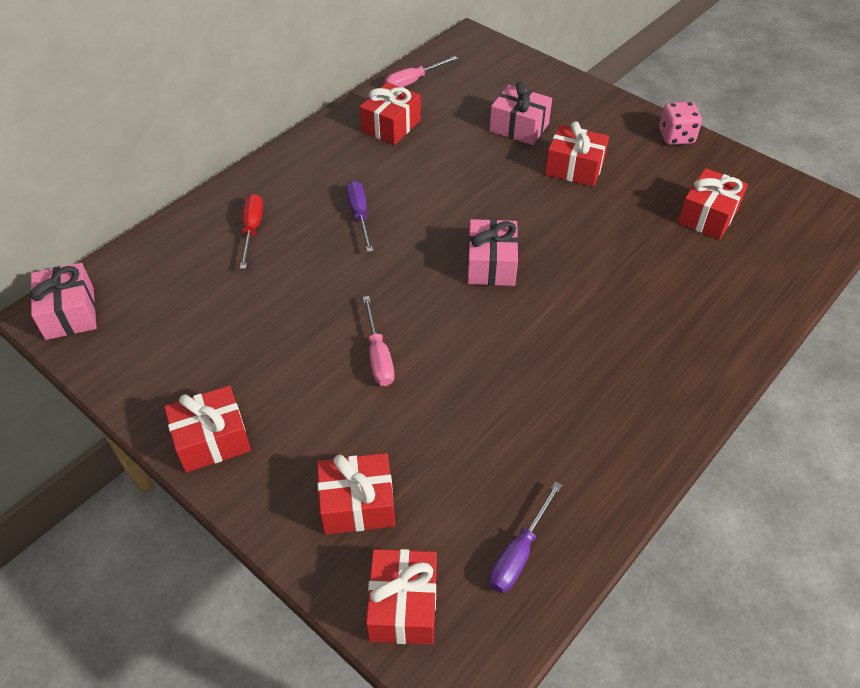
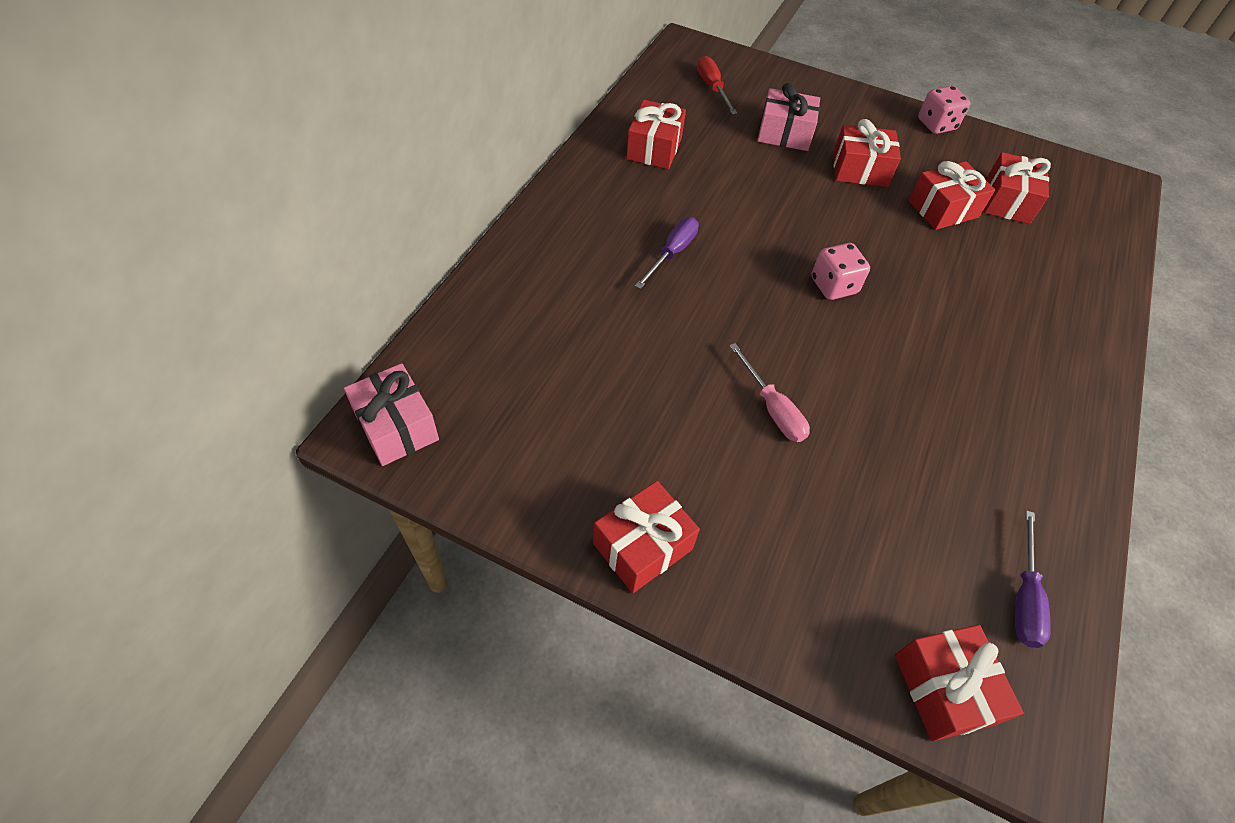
camera: 20 degrees left, 5 degrees up
(252, 230) = (563, 288): red screwdriver -> red screwdriver (712, 88)
(357, 504) = (837, 584): red gift -> red gift (943, 209)
(359, 215) = (672, 253): purple screwdriver -> purple screwdriver turned 60 degrees clockwise
(413, 81) = (652, 97): pink screwdriver -> none
(491, 265) = (833, 286): pink gift -> pink dice

